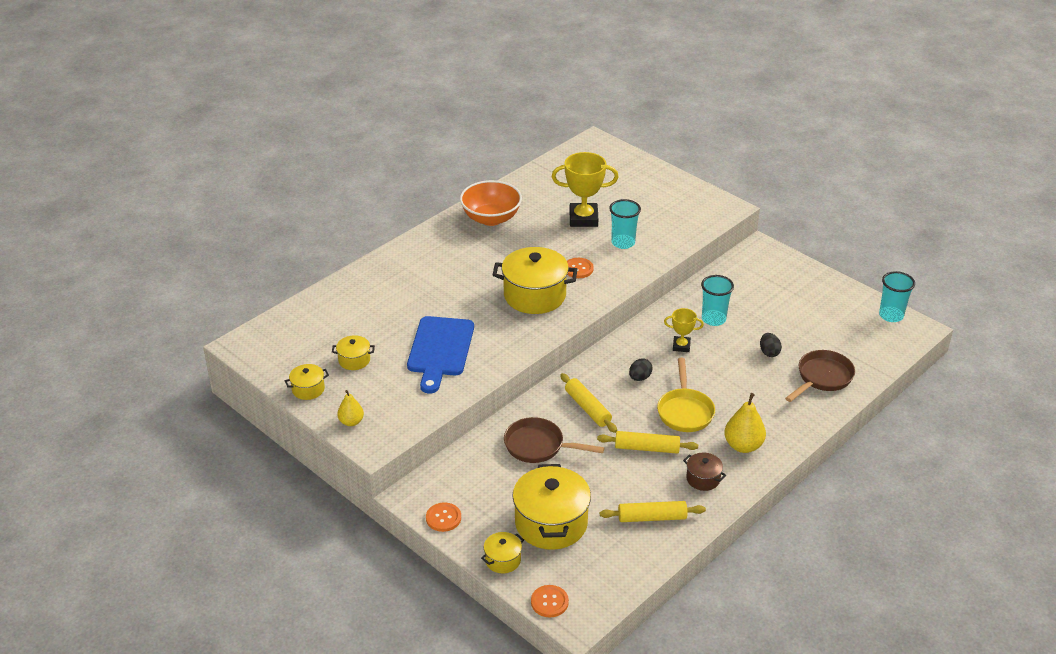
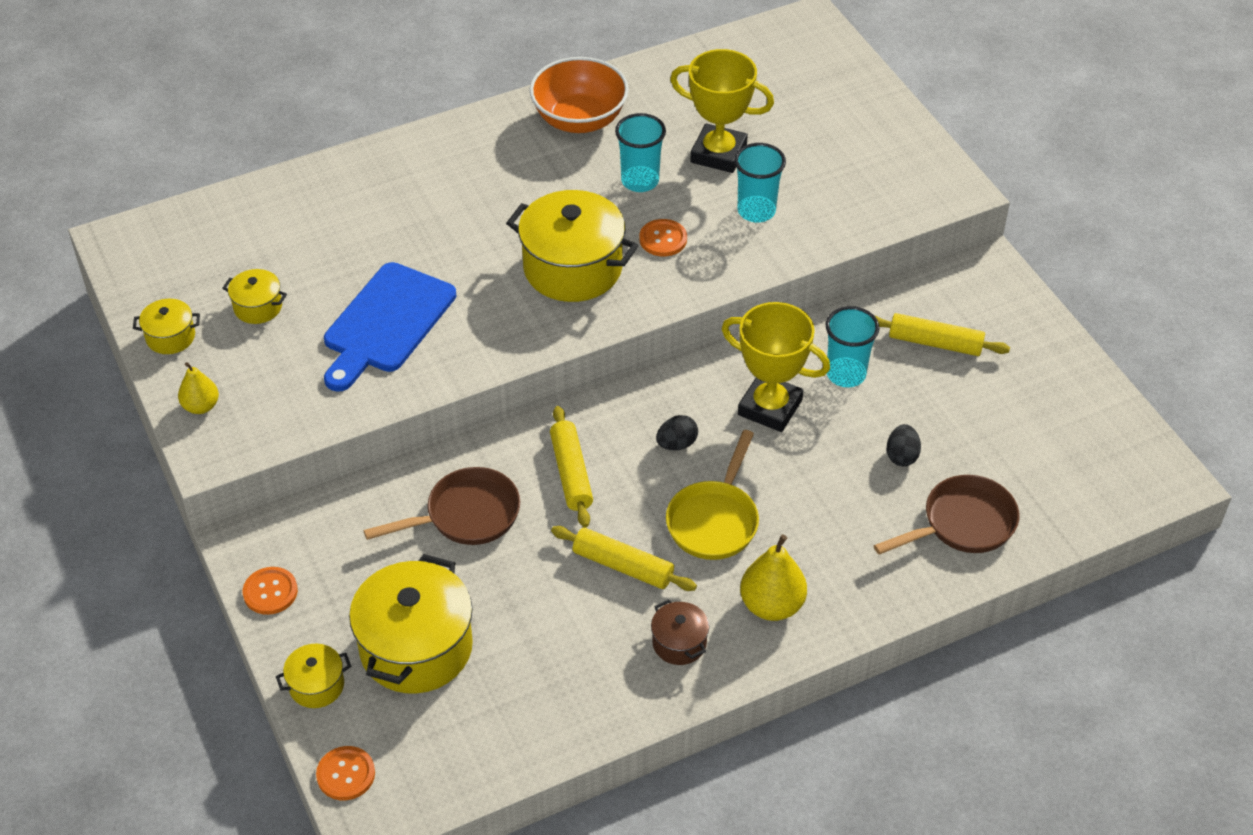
camera: 20 degrees right, 10 degrees up
(538, 446) = (466, 515): brown pan -> brown pan turned 120 degrees clockwise
(652, 517) = (567, 684): yellow rolling pin -> yellow rolling pin (935, 342)
(681, 346) = (770, 407): yellow trophy -> yellow trophy, size x1.81
(891, 315) = (1138, 444): turquoise cup -> turquoise cup (640, 181)

